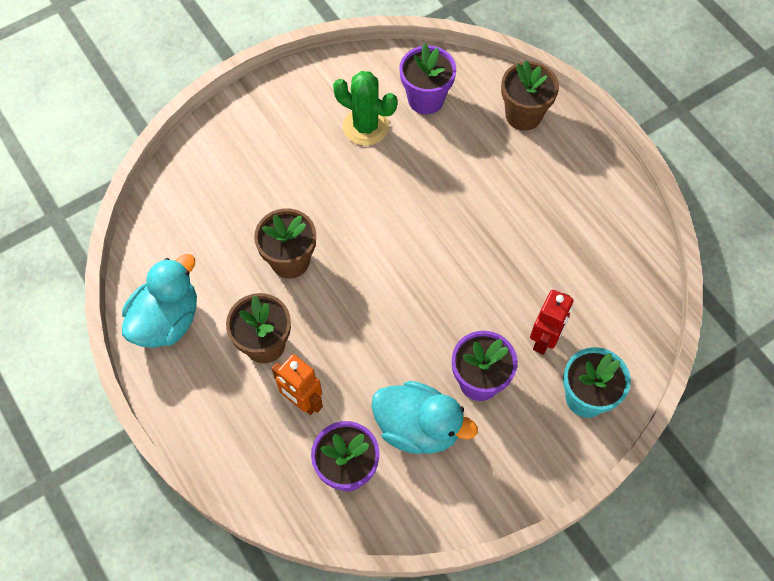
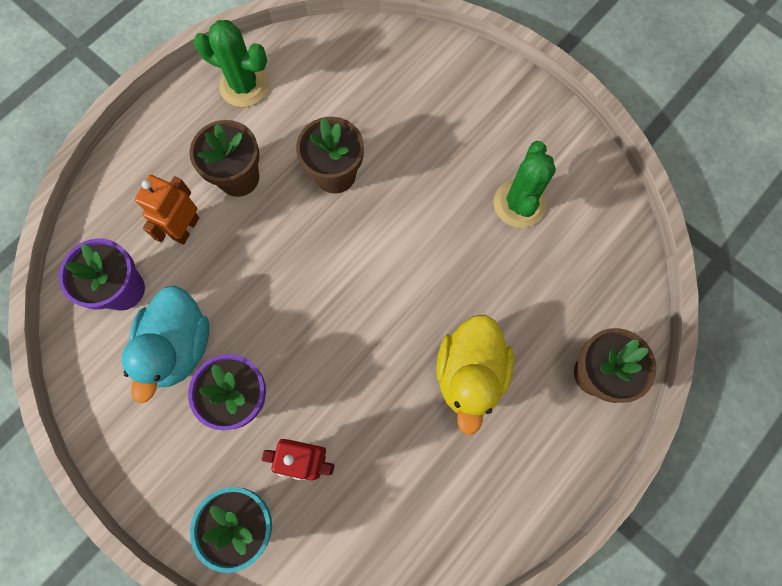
camera: 75 degrees right, 10 degrees up
(167, 320) = (244, 86): turquoise duck -> green cactus
(426, 99) = (578, 257): purple flower pot -> none
(502, 201) = (470, 374): none -> yellow duck

